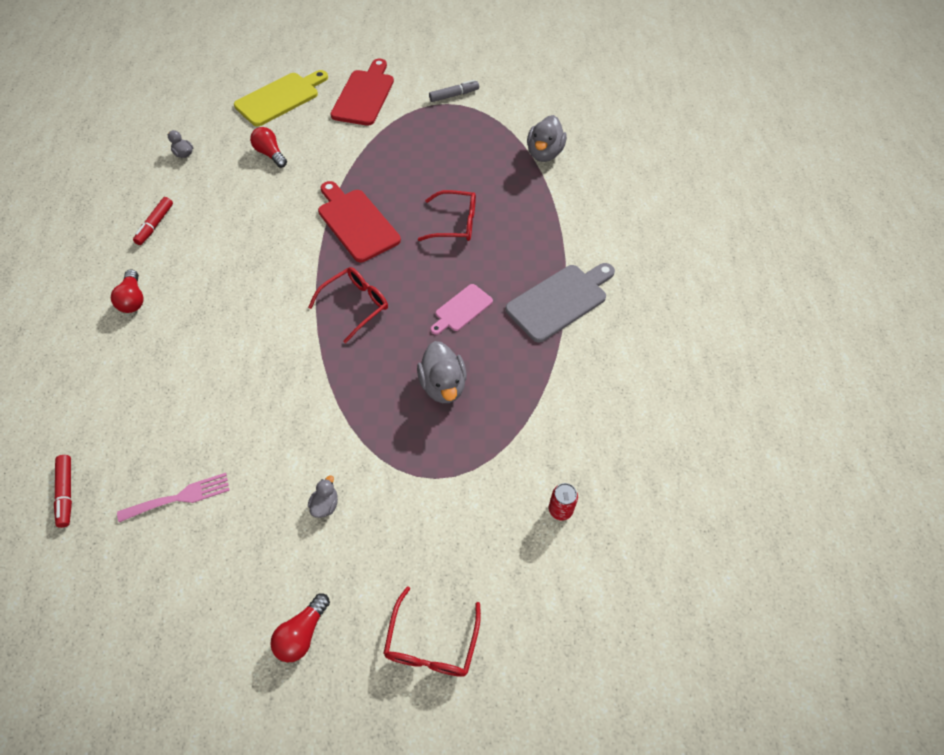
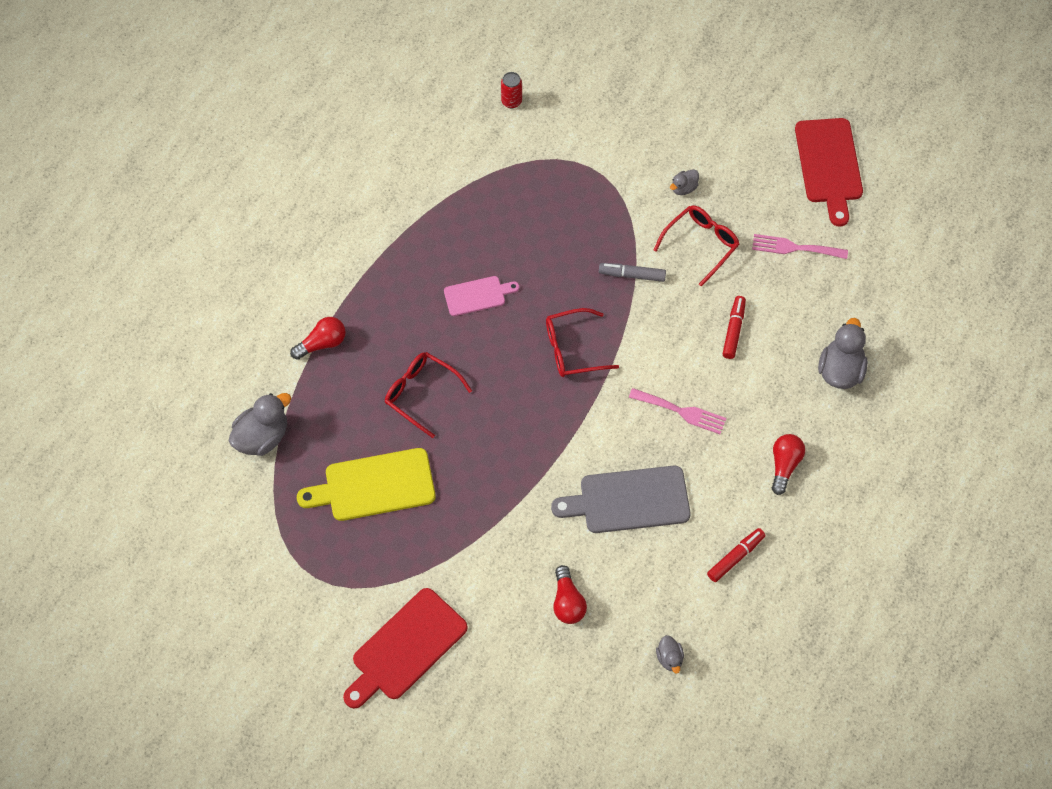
camera: 150 degrees left, 5 degrees up
(66, 493) = (885, 295): red marker -> red marker (733, 330)
(238, 300) = (682, 412): none -> pink fork
(280, 98) = (513, 702): yellow cutting board -> yellow cutting board (374, 486)
(302, 633) = (737, 115): red light bulb -> red light bulb (322, 343)
(356, 223) = (521, 447): red cutting board -> red cutting board (829, 165)
(431, 643) = (653, 69): red glasses -> red glasses (701, 244)
(443, 385) = (538, 234): grey duck -> grey duck (840, 370)
(454, 95) = (297, 587): grey marker -> grey marker (632, 275)
(559, 300) = (384, 259): grey cutting board -> grey cutting board (629, 500)

